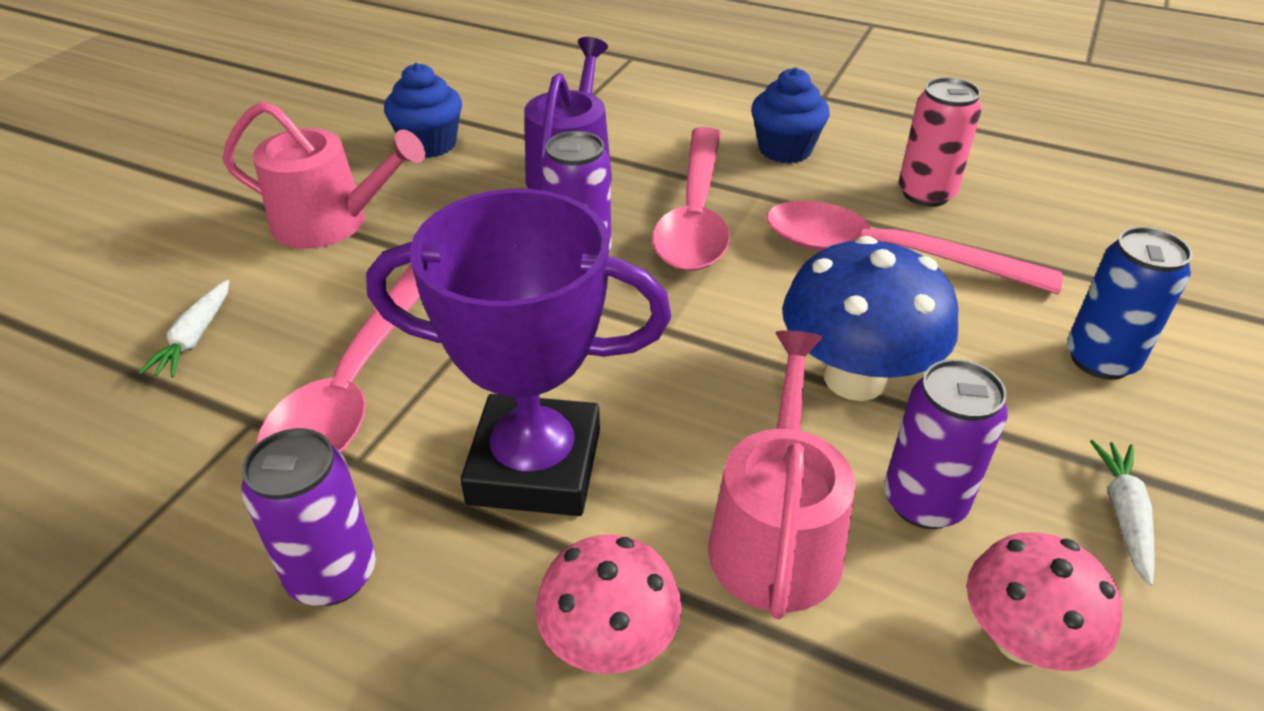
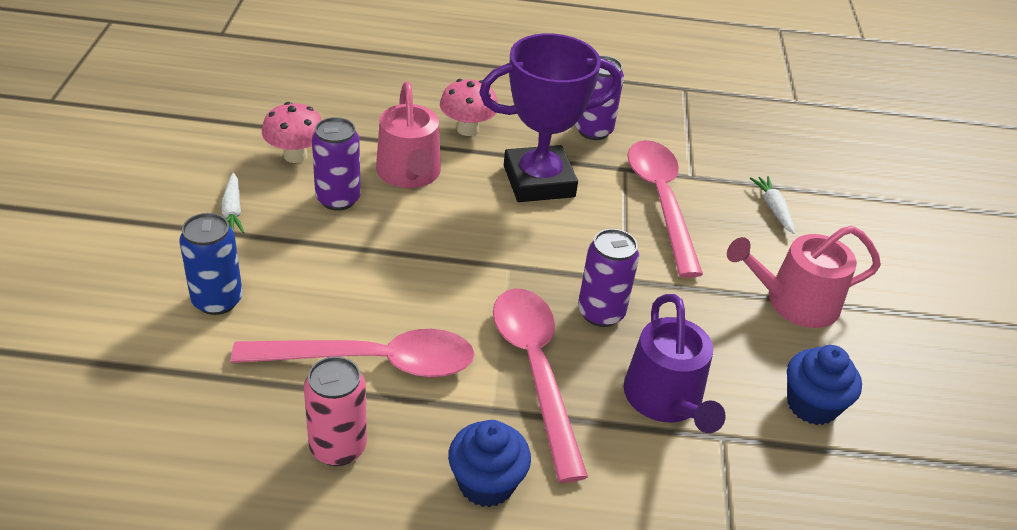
camera: 155 degrees right, 0 degrees up
(854, 378) = (382, 256): blue mushroom -> none

